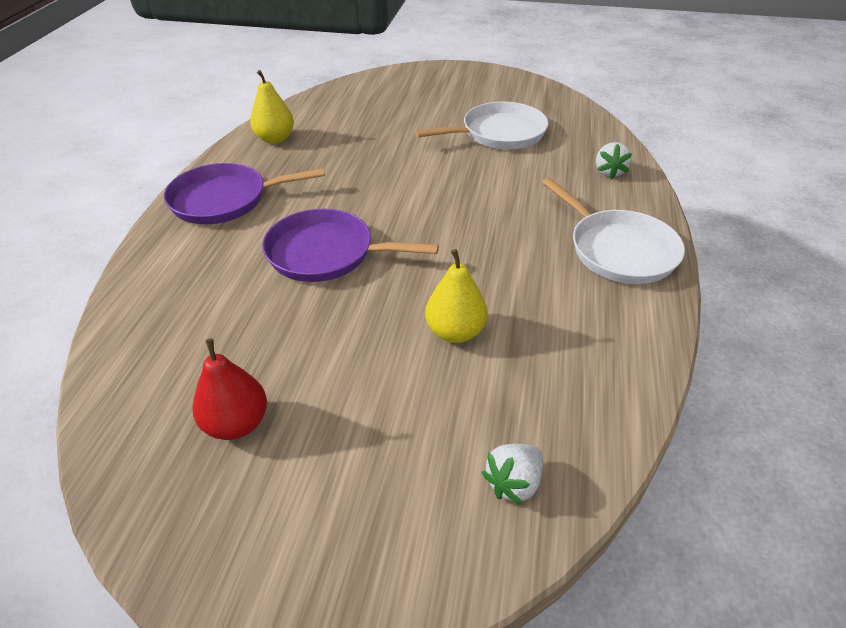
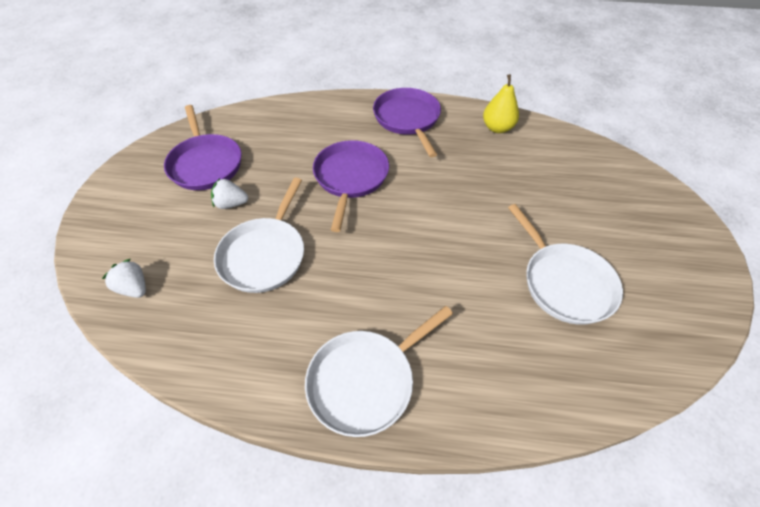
camera: 85 degrees right, 10 degrees up
(237, 424) = (205, 164): red pear -> purple pan
(455, 332) = (264, 255): yellow pear -> white pan
(609, 172) = (512, 391): white strawberry -> white strawberry (231, 204)

